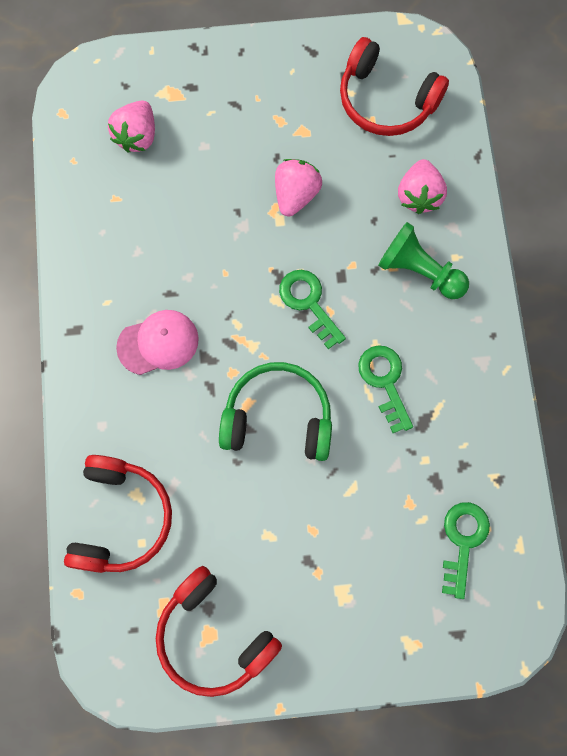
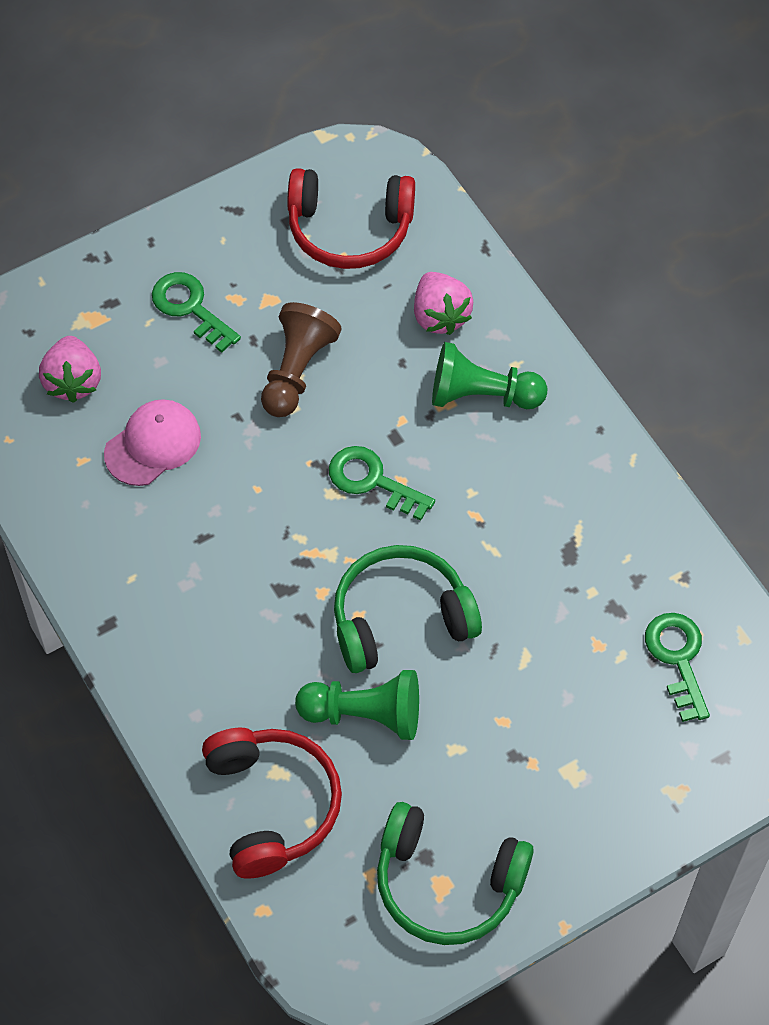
camera: 25 degrees left, 15 degrees down
(158, 343) = (217, 597): pink cap -> pink cap (153, 444)
(214, 635) = (447, 882): red headphones -> green headphones
(217, 480) = (365, 714): none -> green pawn
(296, 195) = (297, 371): pink strawberry -> brown pawn
(384, 381) = (503, 528): green key -> green key (190, 308)

